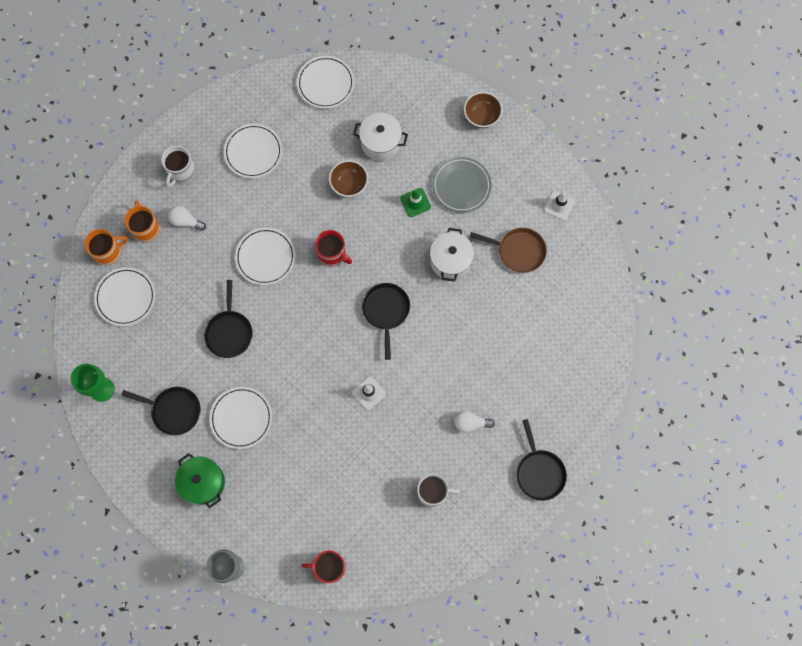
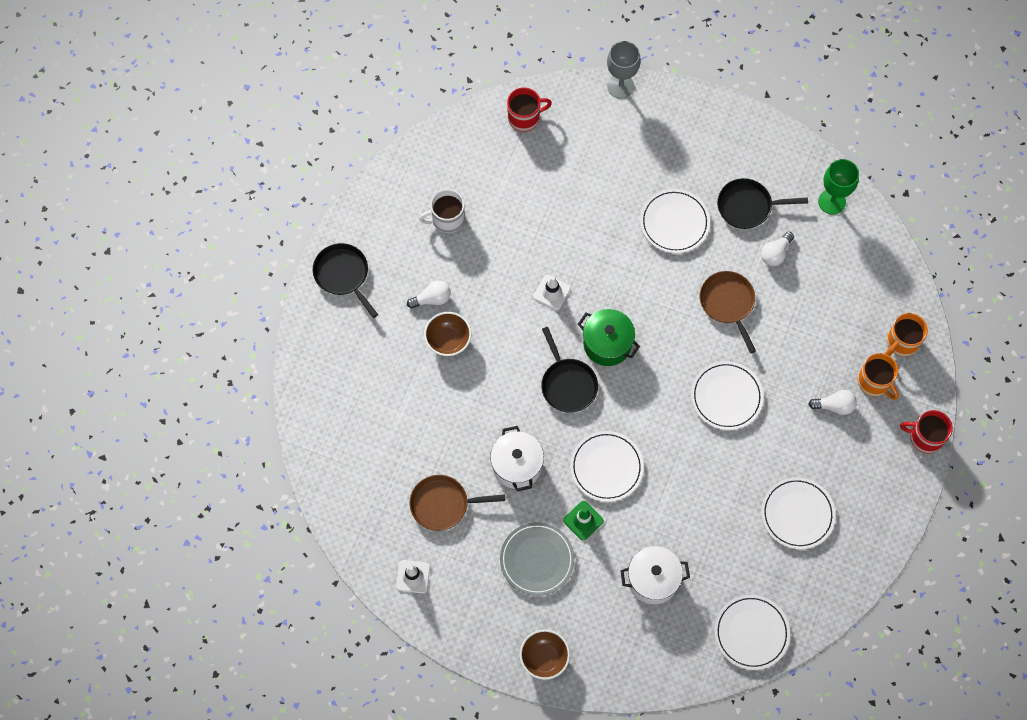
camera: 160 degrees right, 5 degrees down
(126, 297) = (857, 301): white plate -> white plate (606, 467)
(171, 360) = (775, 253): none -> white light bulb
(181, 171) = (869, 461): white mug -> none
(203, 482) = (684, 150): green pot -> green pot (607, 344)
(229, 332) = (728, 303): black pan -> brown pan
(332, 254) = (653, 426): red mug -> red mug (925, 437)
(349, 185) = (668, 514): brown bowl -> brown bowl (448, 341)

